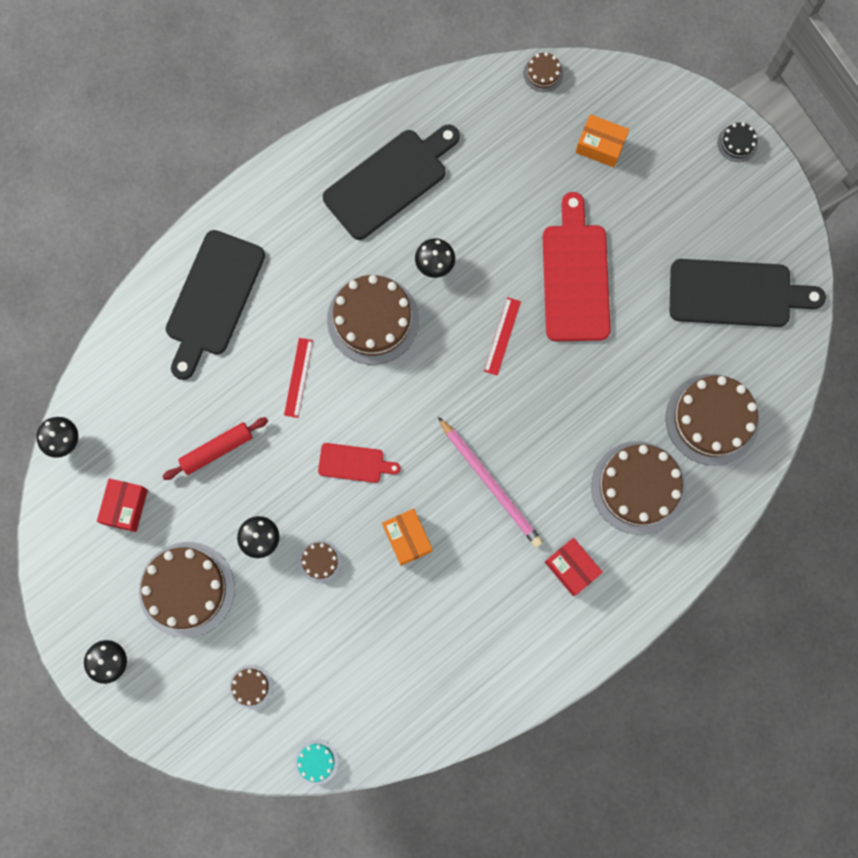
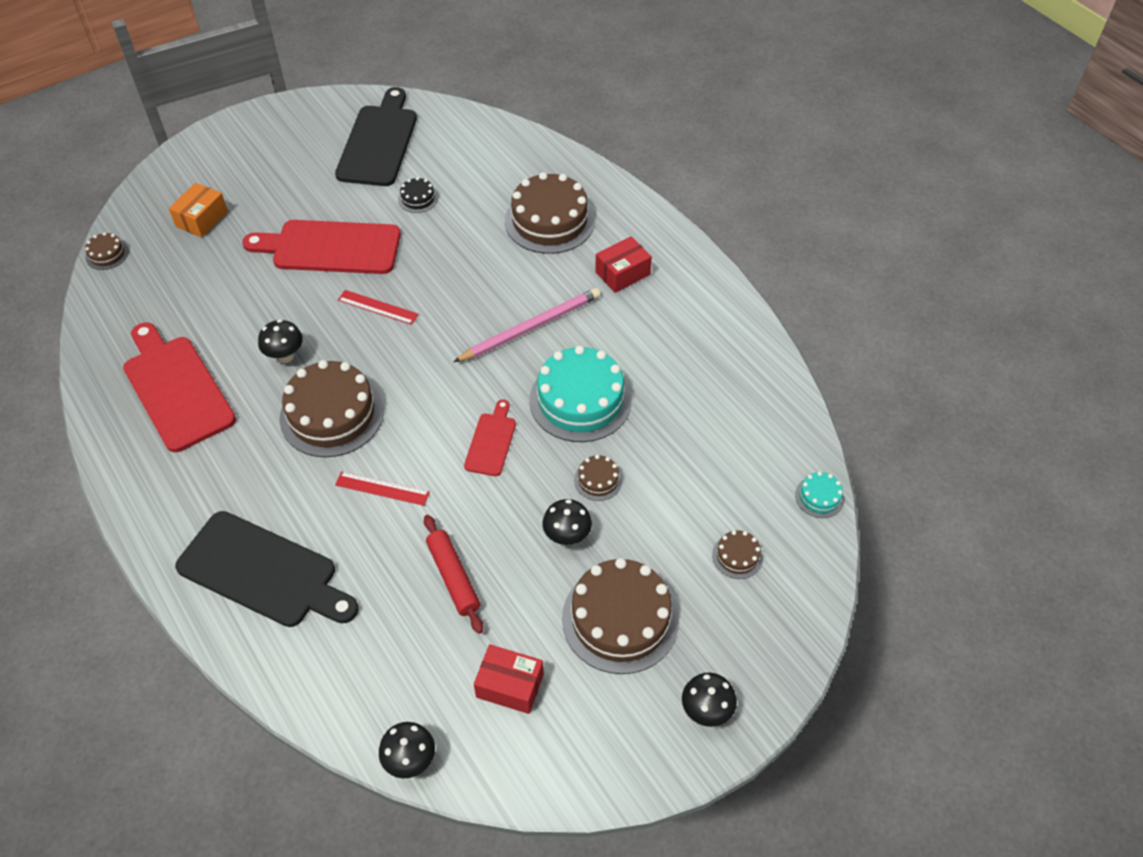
camera: 85 degrees left, 25 degrees down
(389, 181) = (176, 389): black cutting board -> red cutting board
(407, 538) = (580, 400): orange box -> turquoise cake
(712, 419) = (493, 167): brown cake -> none
(737, 143) = (235, 128): black cake -> black cake (418, 198)

